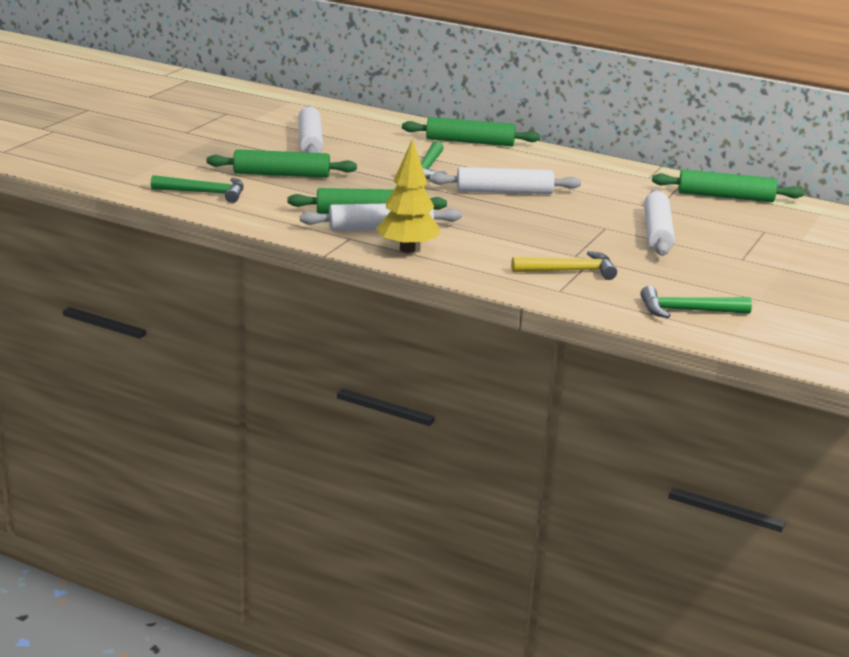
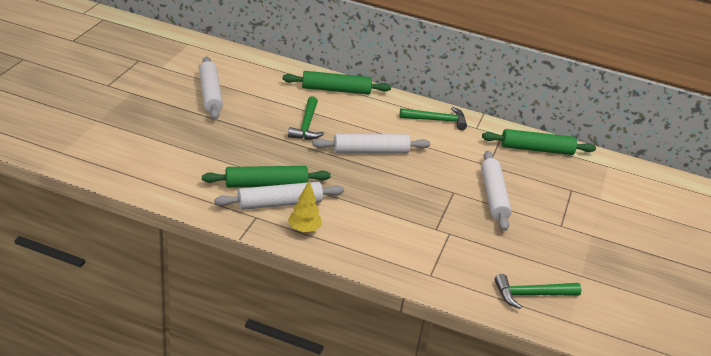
camera: 10 degrees left, 10 degrees up
(205, 193) = (131, 164): green hammer -> green hammer (437, 120)
(281, 175) = (192, 137): green rolling pin -> none
(407, 249) = (304, 229): yellow tree -> yellow tree, size x0.66
(570, 271) = (435, 249): yellow hammer -> none

